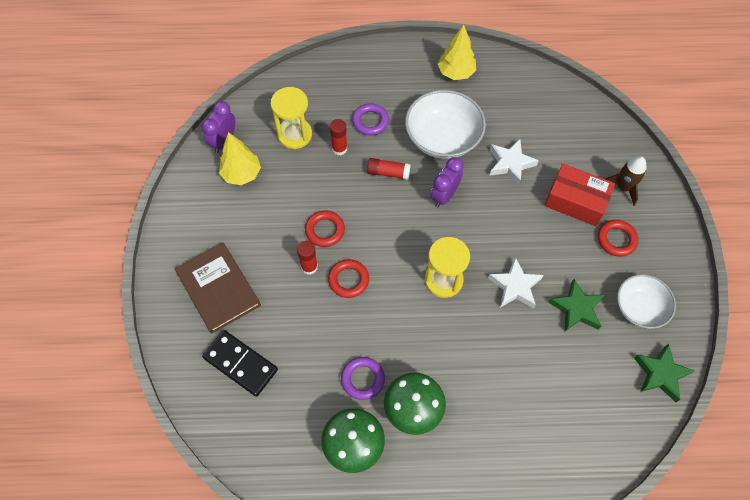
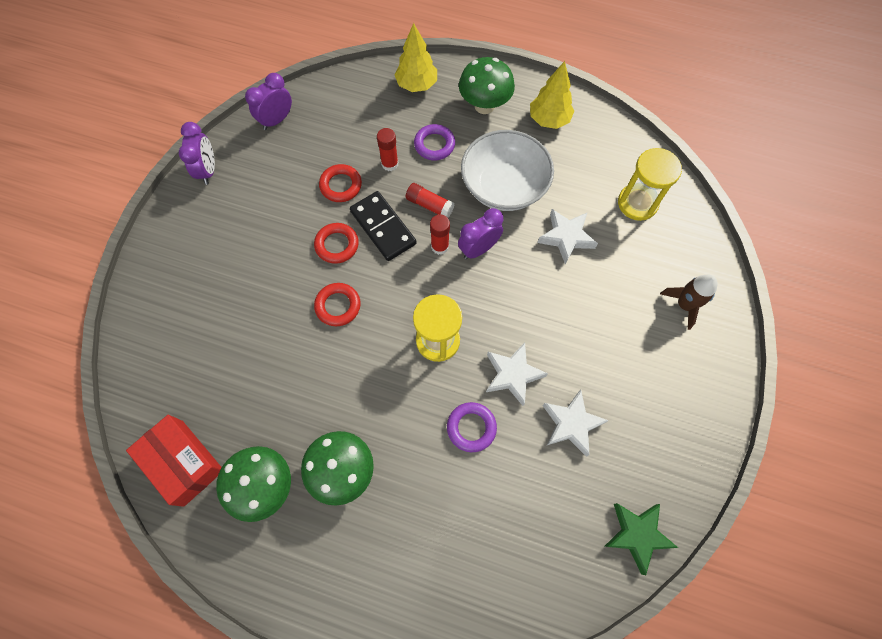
camera: 20 degrees right, 5 degrees up
(182, 203) = (208, 170): none -> purple clock
(218, 288) = (204, 270): brown book -> none
(240, 364) = (191, 356): black domino -> black domino (383, 227)
(241, 174) = (279, 159): yellow tree -> yellow tree (416, 85)
(294, 135) = (350, 135): yellow hourglass -> yellow hourglass (637, 203)
(309, 267) = (304, 278): red glue stick -> red glue stick (440, 246)
(362, 379) = (305, 417): purple ring -> purple ring (471, 427)
(397, 76) = (484, 106): none -> green mushroom
(575, 201) = (622, 302): red box -> red box (183, 462)
(576, 308) = (571, 424): green star -> white star
(616, 239) = (651, 361): red ring -> red ring (341, 185)
(639, 308) = (645, 449): white bowl -> none

